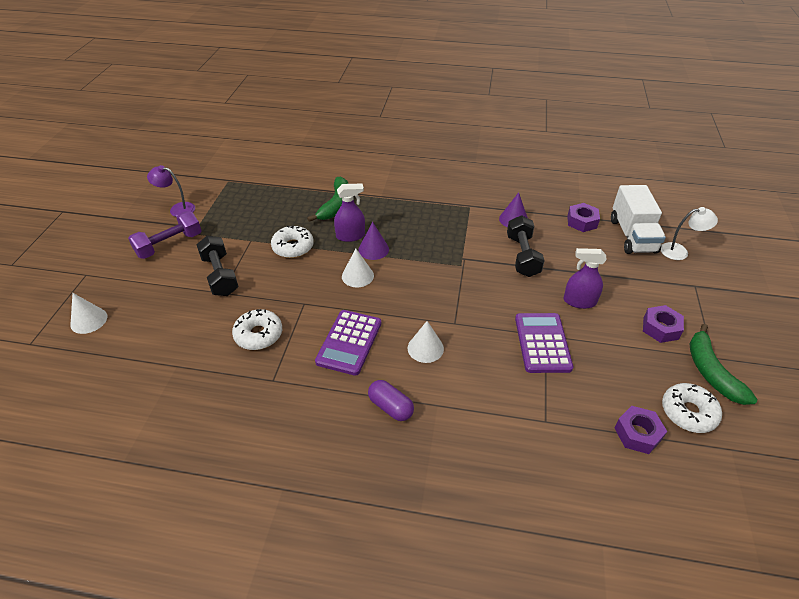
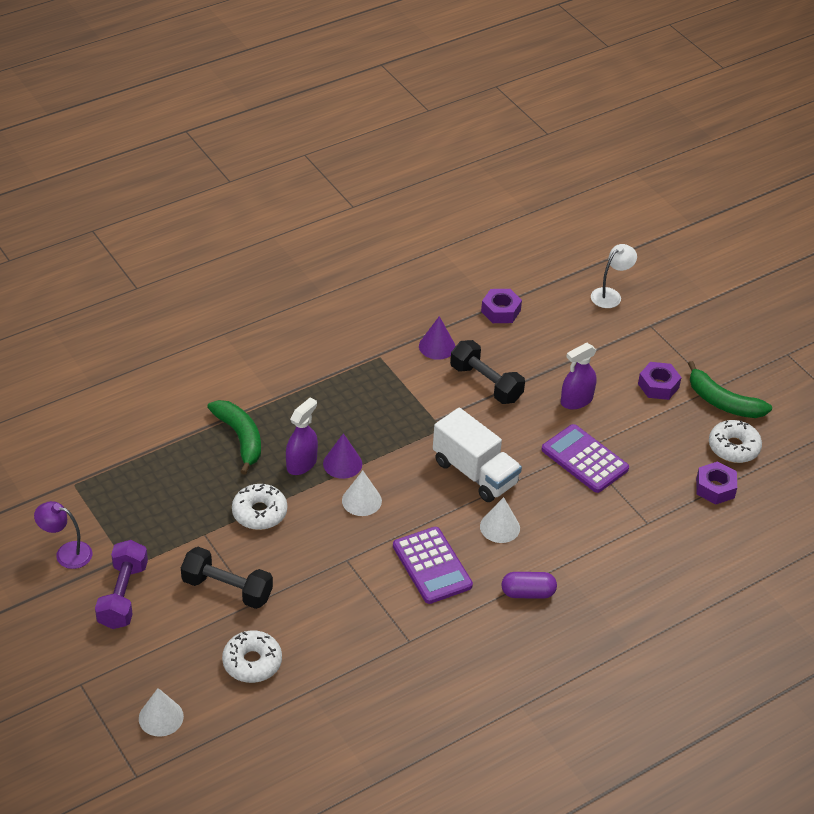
camera: 45 degrees left, 0 degrees up
(177, 209) = (66, 553): purple lamp -> purple lamp turned 45 degrees clockwise
(258, 335) = (344, 615): white donut -> white donut (252, 662)
(632, 235) = (558, 301): white truck -> white truck (475, 473)

